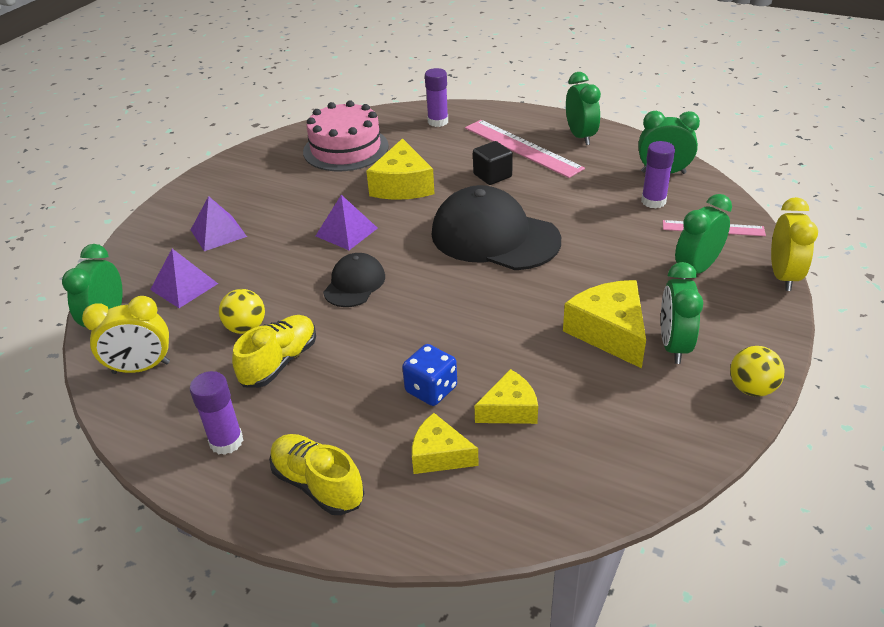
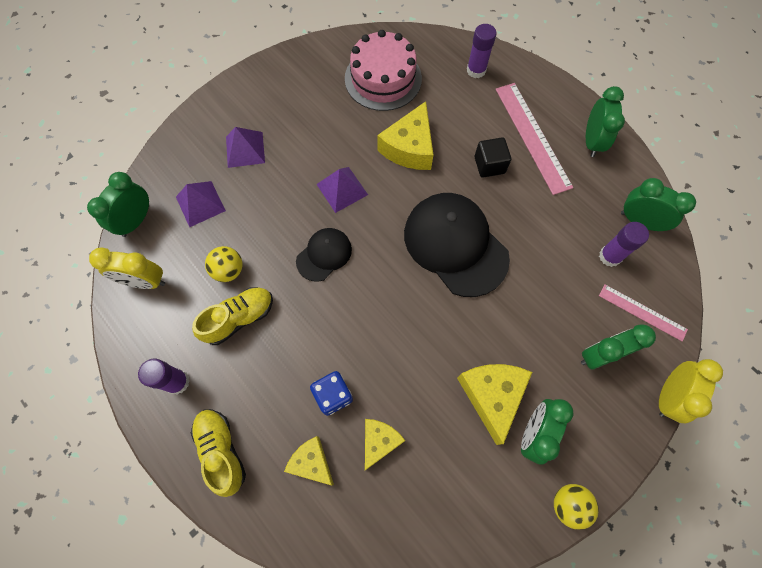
camera: 20 degrees right, 30 degrees up
(510, 409) = (379, 441): yellow cheese -> yellow cheese turned 60 degrees counterclockwise

